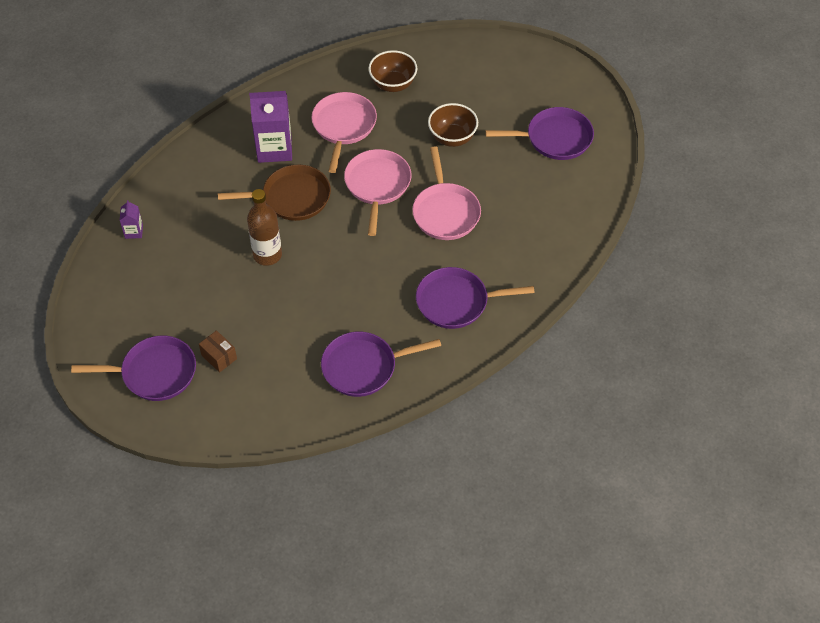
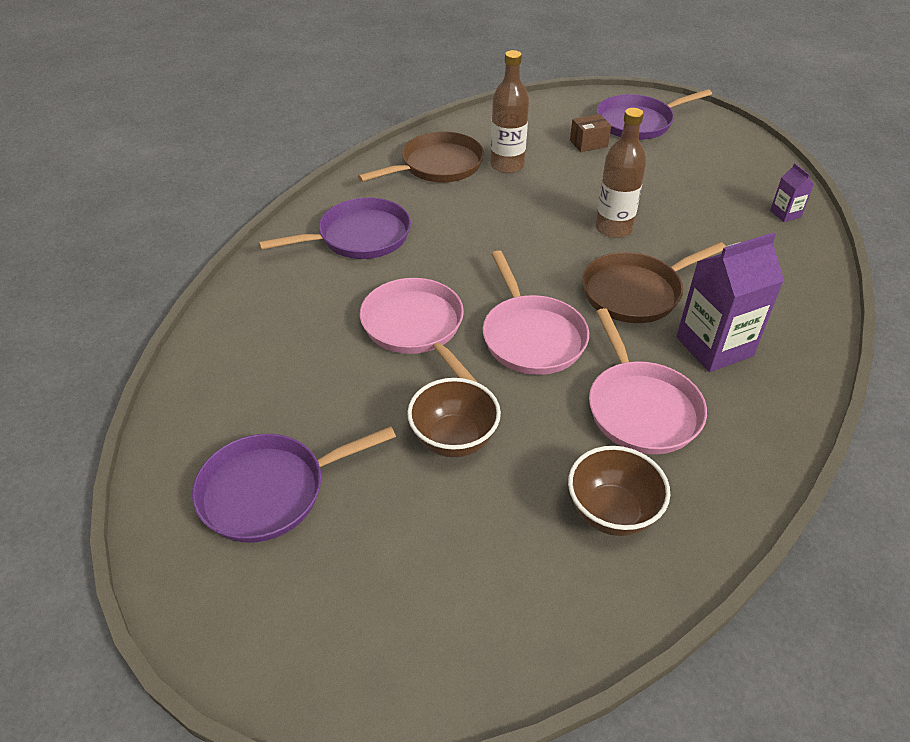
camera: 160 degrees right, 10 degrees down
(219, 357) = (588, 143): brown box -> brown box turned 45 degrees counterclockwise
(305, 349) = (507, 165): none -> brown bottle
(363, 367) = (437, 166): purple pan -> brown pan

